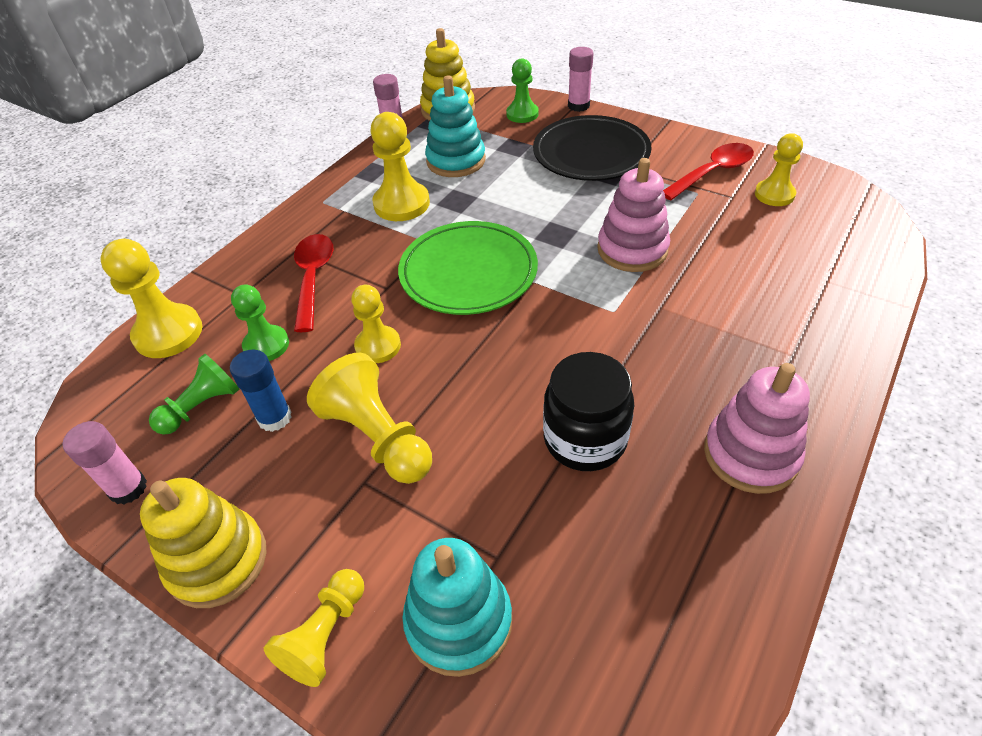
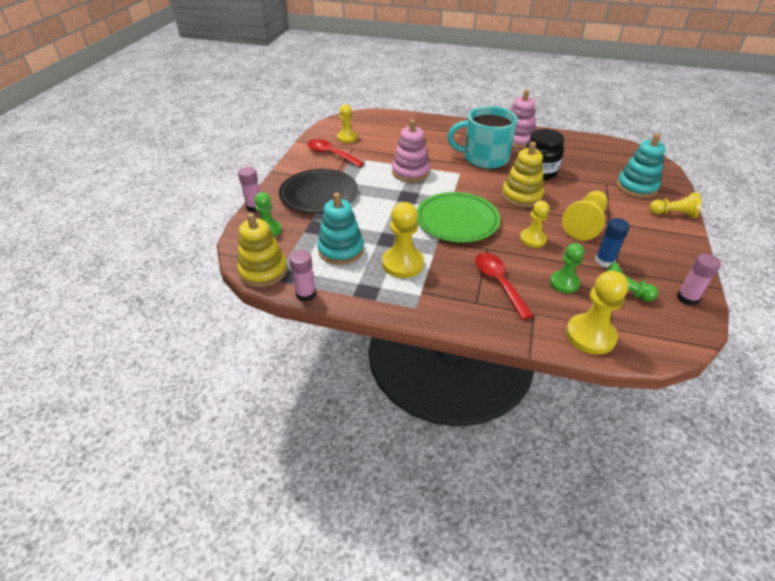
camera: 110 degrees left, 5 degrees down
(217, 561) = (681, 251): yellow stacking toy -> yellow stacking toy (521, 196)
(313, 278) = (498, 282): red spoon -> red spoon turned 90 degrees clockwise
(666, 364) = (484, 158): none -> turquoise mug

